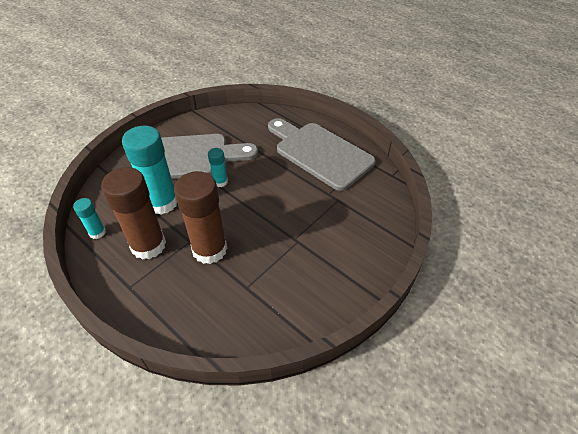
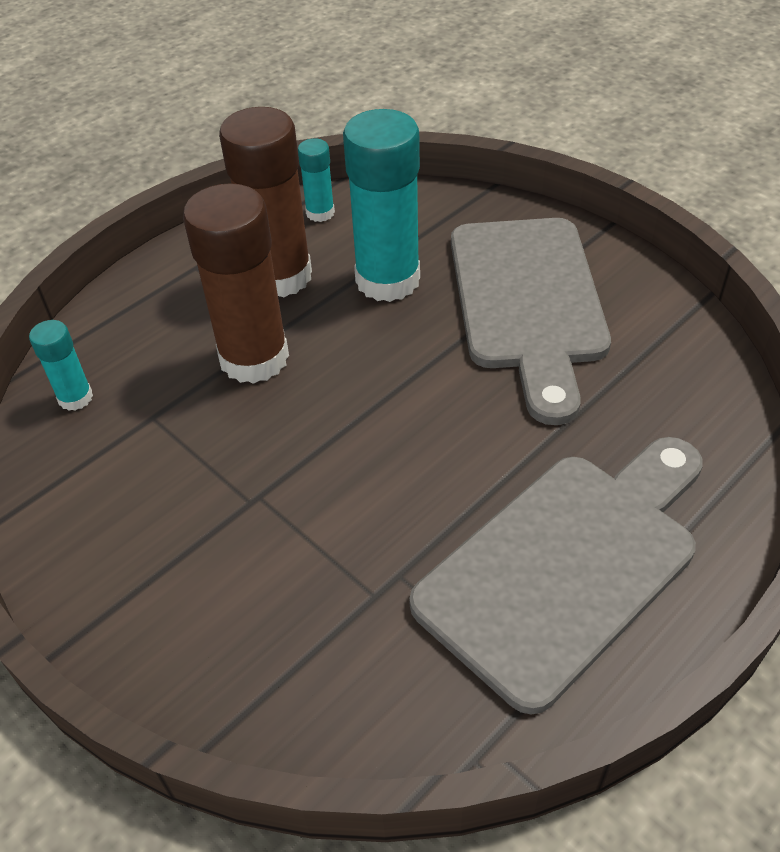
camera: 95 degrees right, 0 degrees up
(220, 182) = (447, 361): turquoise glue stick -> turquoise glue stick (75, 398)

